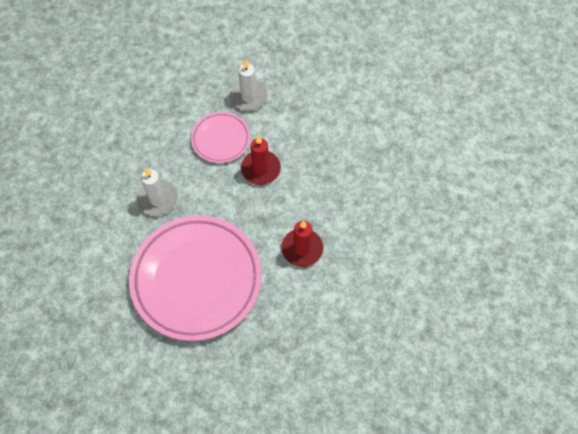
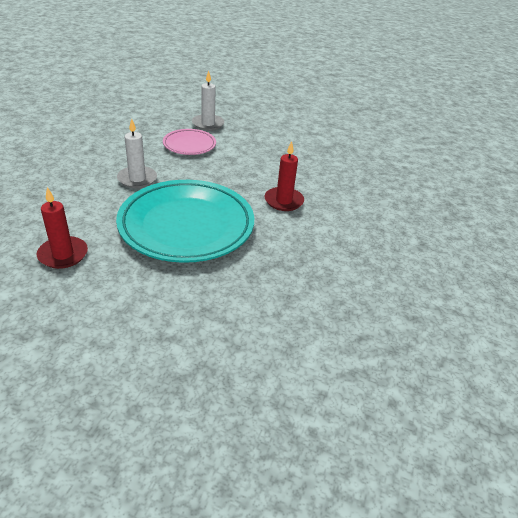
camera: 15 degrees left, 25 degrees down
(196, 279) = (186, 226): pink plate -> turquoise plate
(261, 169) = (230, 159): red candle -> red candle (63, 254)

